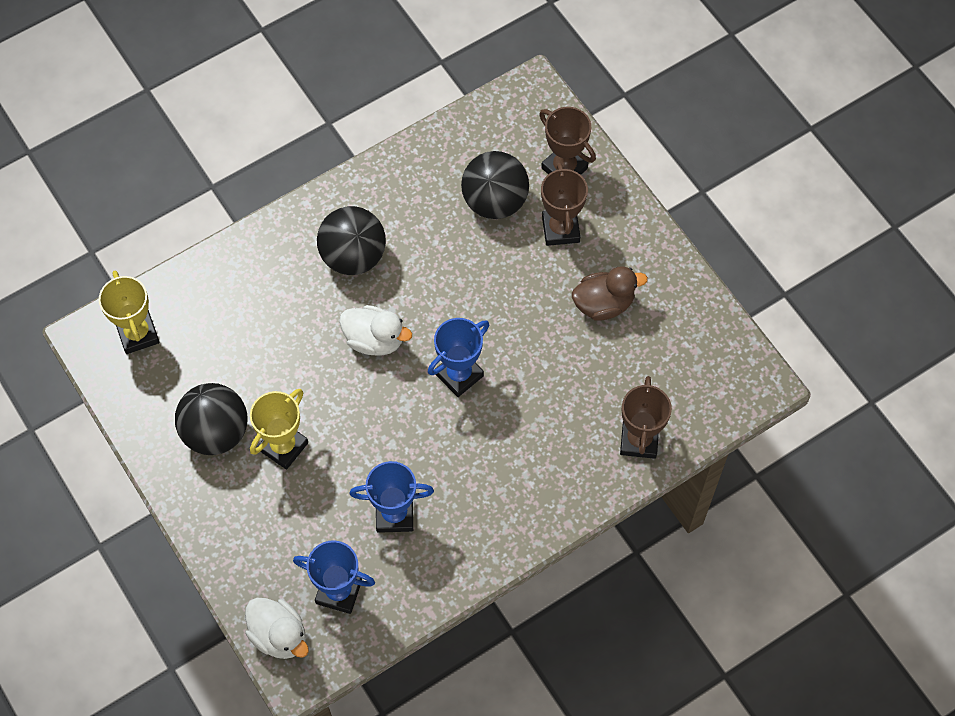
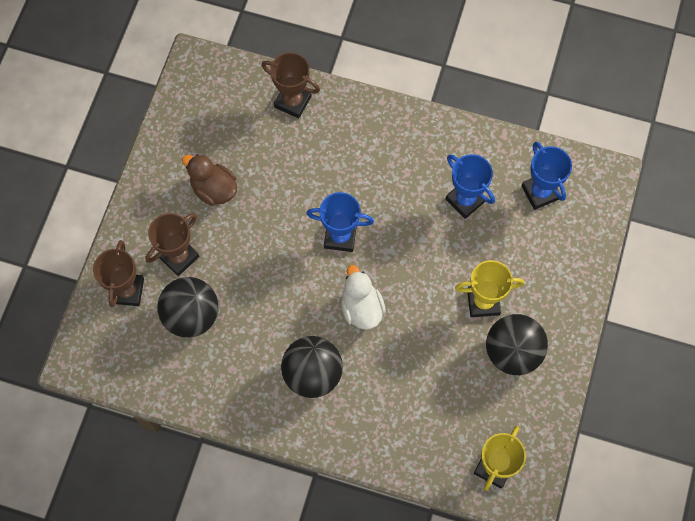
camera: 130 degrees left, 5 degrees up
(279, 635) = (596, 203): white duck -> none
(639, 440) = (292, 102): brown trophy -> brown trophy turned 60 degrees clockwise

